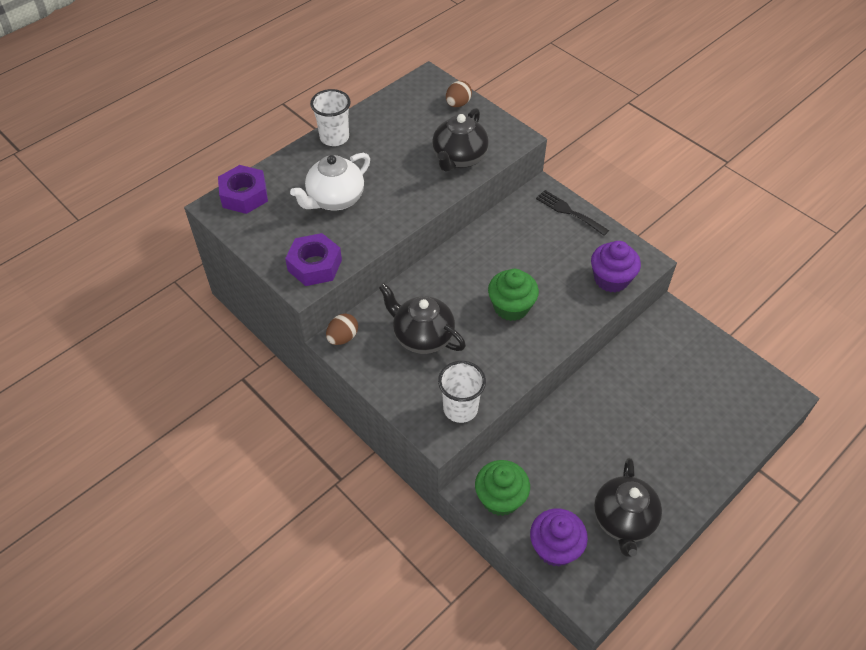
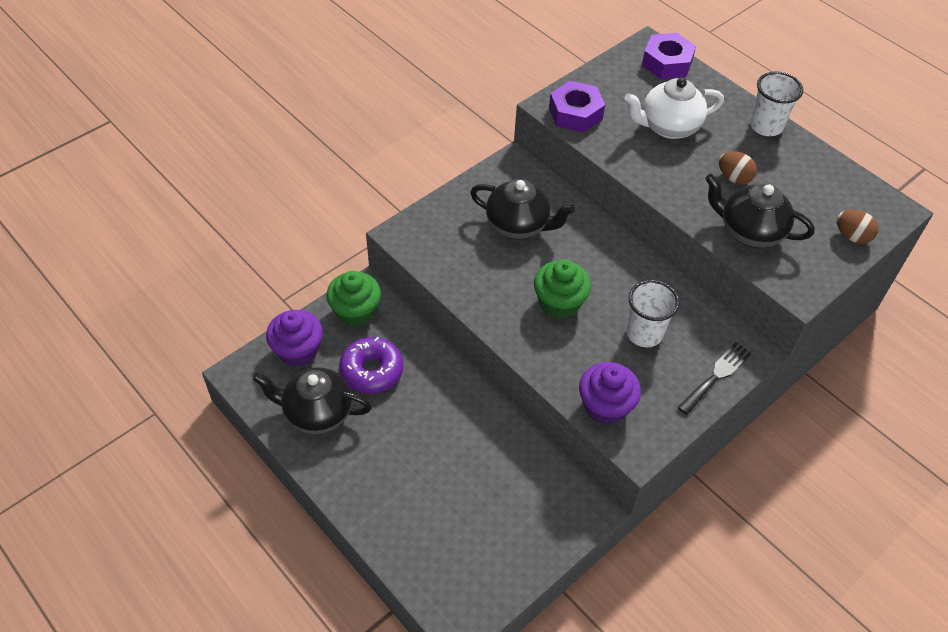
camera: 90 degrees right, 0 degrees up
(335, 199) = (668, 127): white teapot -> white teapot turned 60 degrees counterclockwise
(343, 337) = (518, 166): brown egg -> brown egg (734, 178)
(422, 337) = (518, 225): black teapot -> black teapot turned 75 degrees clockwise
(460, 409) = (429, 251): white cup -> white cup (644, 333)
(568, 477) = (372, 371): none -> purple donut

